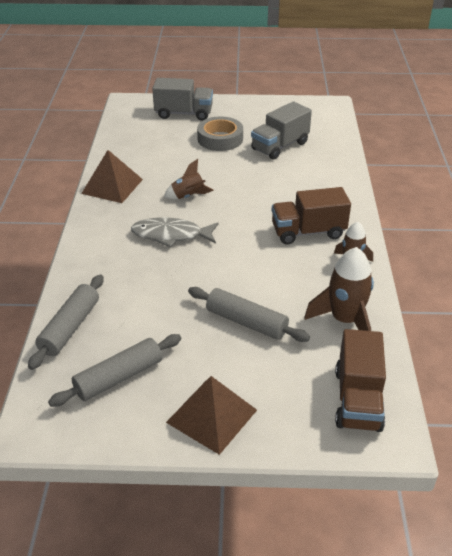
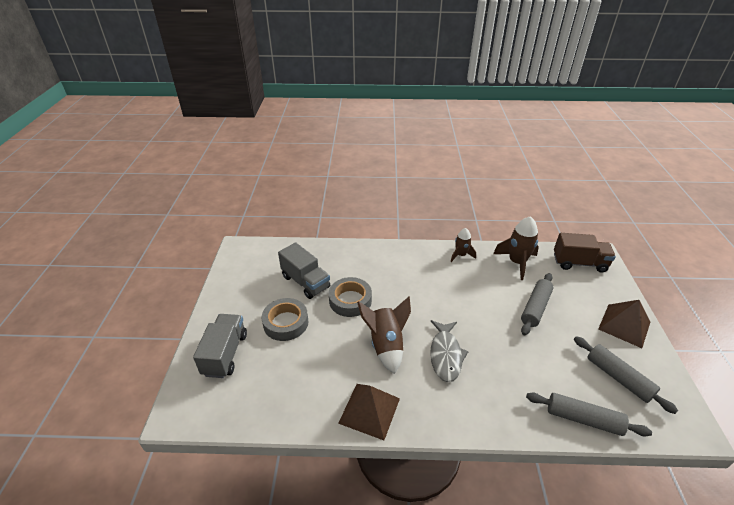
camera: 90 degrees left, 0 degrees up
(188, 196) = (386, 345): brown rocket -> brown rocket, size x1.63
(253, 174) = (350, 300): none -> grey tape
(308, 232) = (429, 272): brown truck -> none

